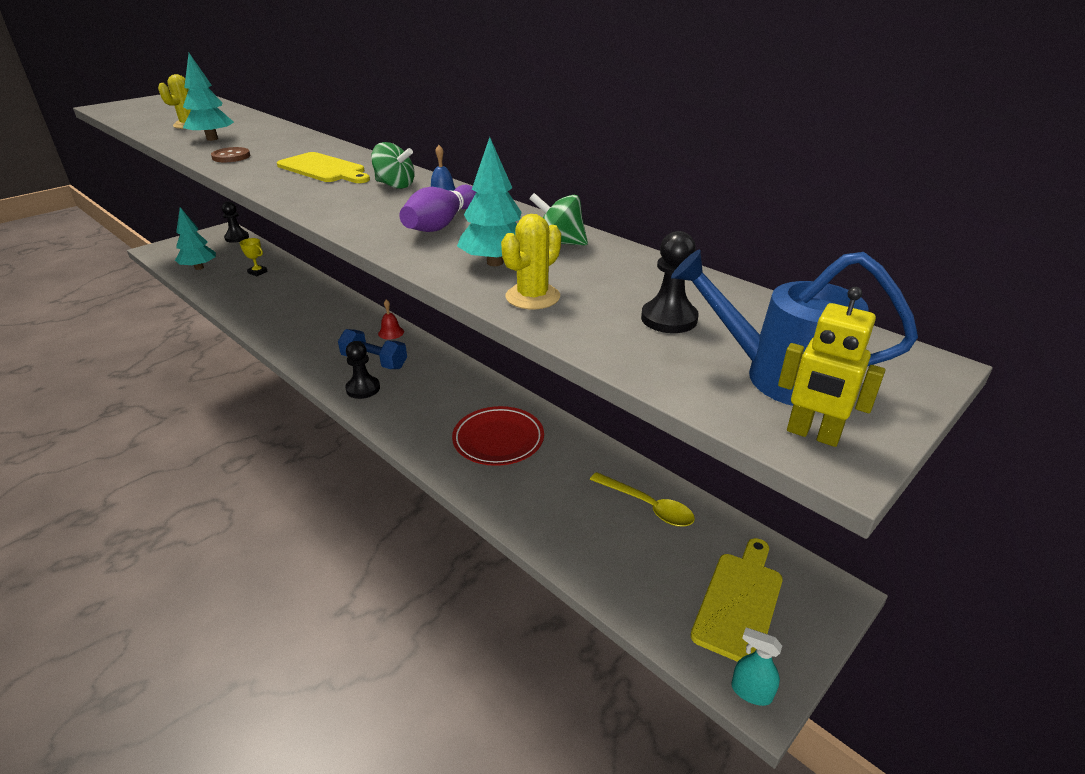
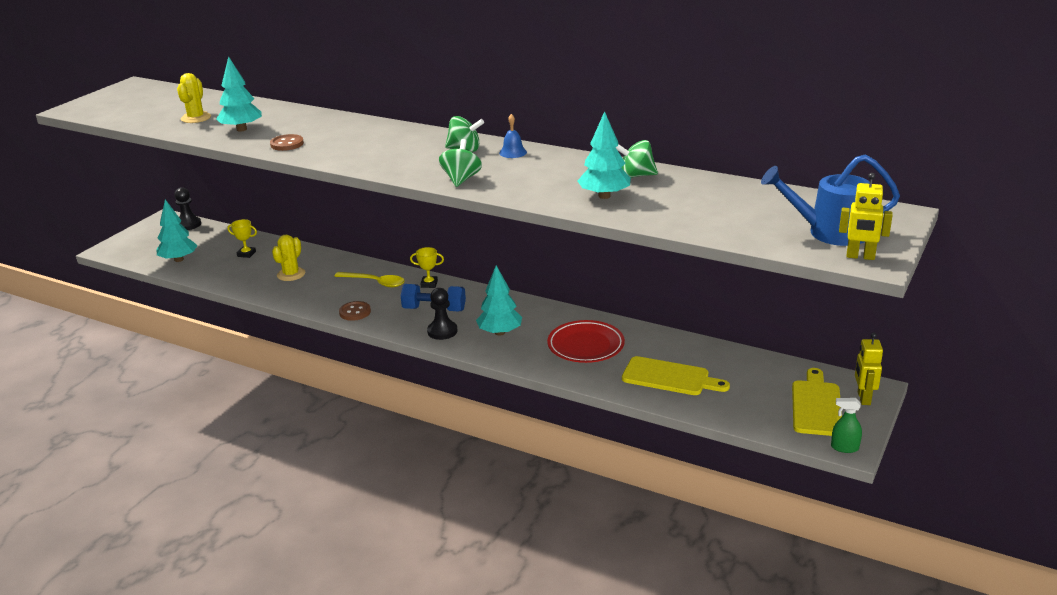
camera: 15 degrees left, 5 degrees down
(299, 349) = (355, 312): none -> brown button
(324, 169) = (386, 144): yellow cutting board -> yellow cutting board (669, 377)
(352, 216) = (461, 179): none -> green spinning top
(391, 332) = (429, 284): red bell -> yellow trophy
(419, 402) = (499, 332): none -> turquoise tree
(441, 224) = (536, 175): purple bowling pin -> none
(532, 297) = (651, 214): yellow cactus -> yellow cactus (291, 274)
(648, 506) = (726, 365): yellow spoon -> yellow spoon (375, 282)
(669, 319) = (746, 212): black pawn -> none
(751, 692) = (844, 448): turquoise spray bottle -> green spray bottle
(812, 607) = (863, 398): none -> yellow robot

